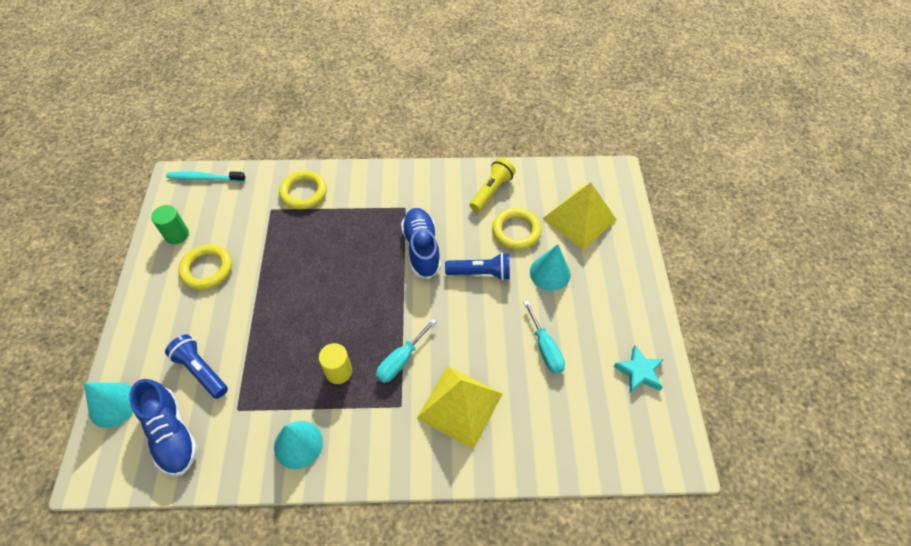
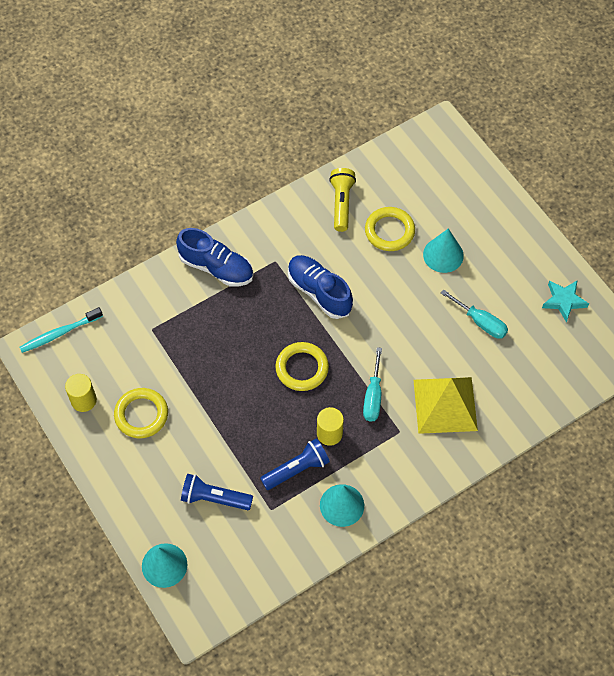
camera: 30 degrees left, 5 degrees up
(171, 434) = (234, 557): blue shoe -> blue shoe (216, 267)
(177, 235) = (83, 400): green cylinder -> yellow cylinder
(303, 192) = (169, 296): yellow ring -> yellow ring (302, 368)
(480, 273) = (385, 286): blue flashlight -> blue flashlight (297, 469)
(579, 219) = (436, 190): yellow pyramid -> none

